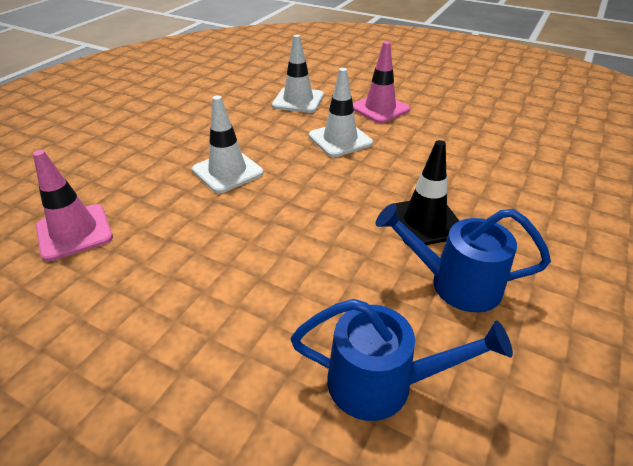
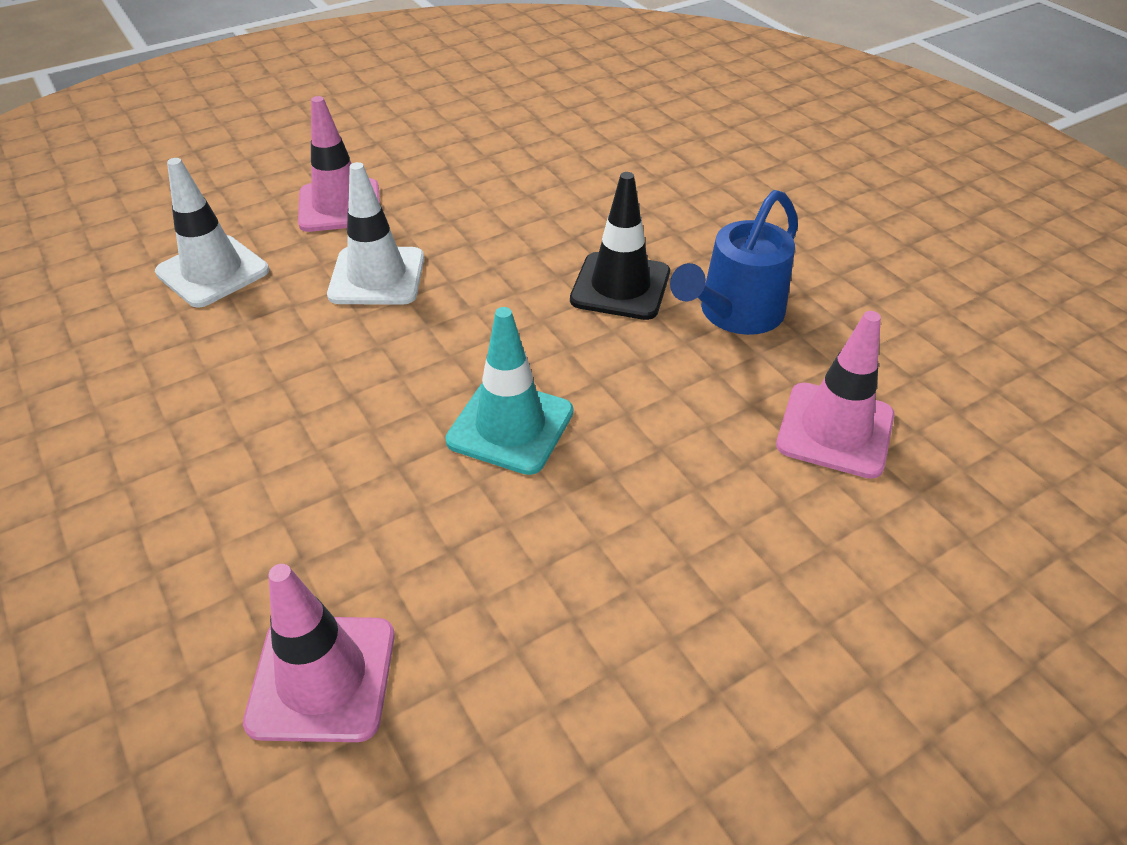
camera: 60 degrees left, 5 degrees up
(227, 171) = (335, 424): white traffic cone -> none
(267, 225) = (510, 426): none -> turquoise traffic cone
(383, 383) = (835, 430): blue watering can -> pink traffic cone

